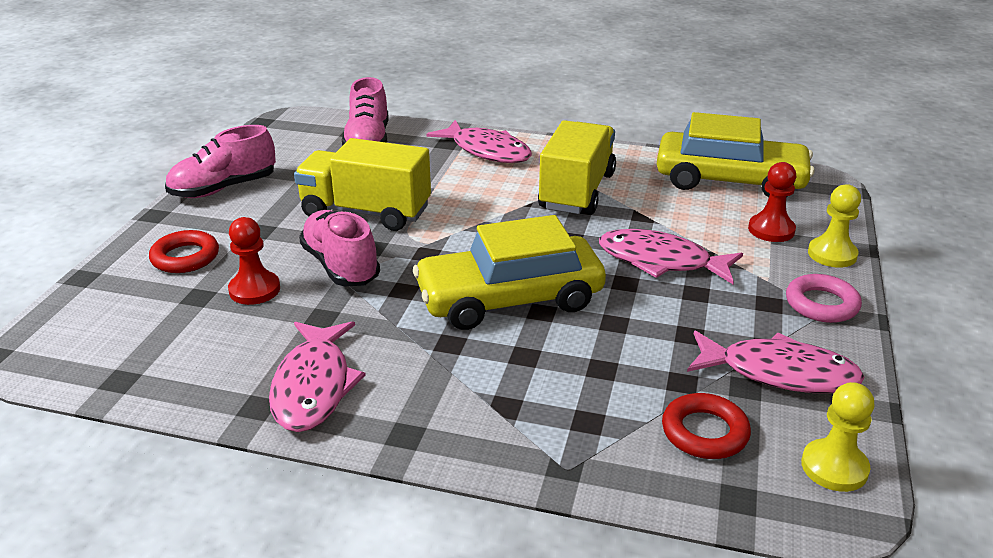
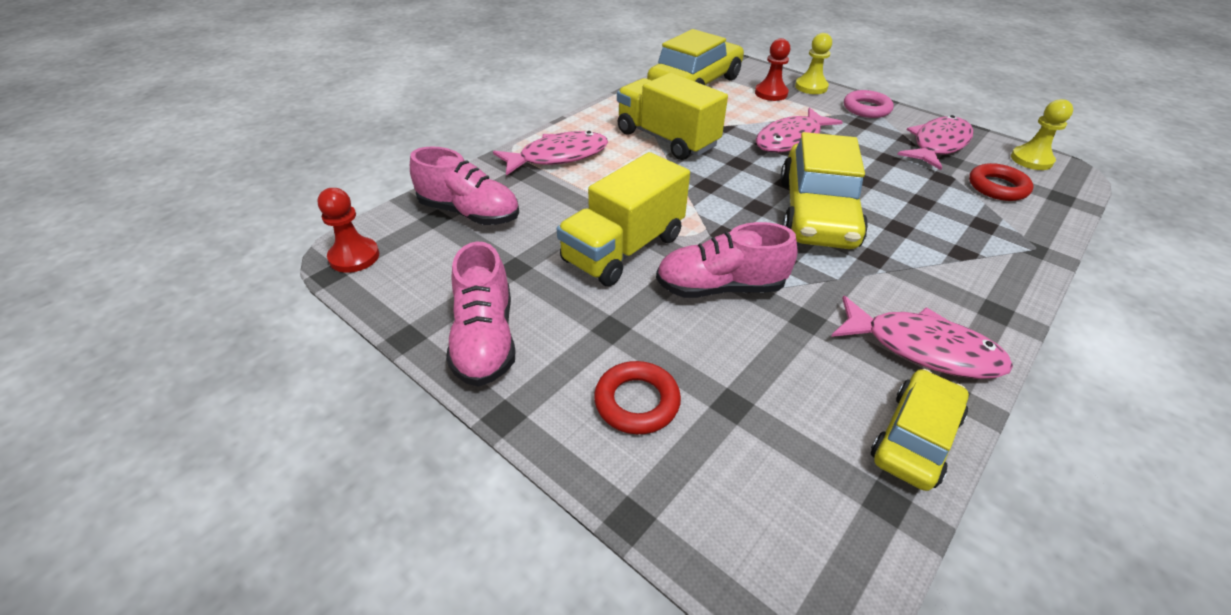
camera: 65 degrees left, 10 degrees up
(192, 389) = (915, 438): none -> yellow car
(254, 290) = (738, 356): red pawn -> red pawn (354, 257)

